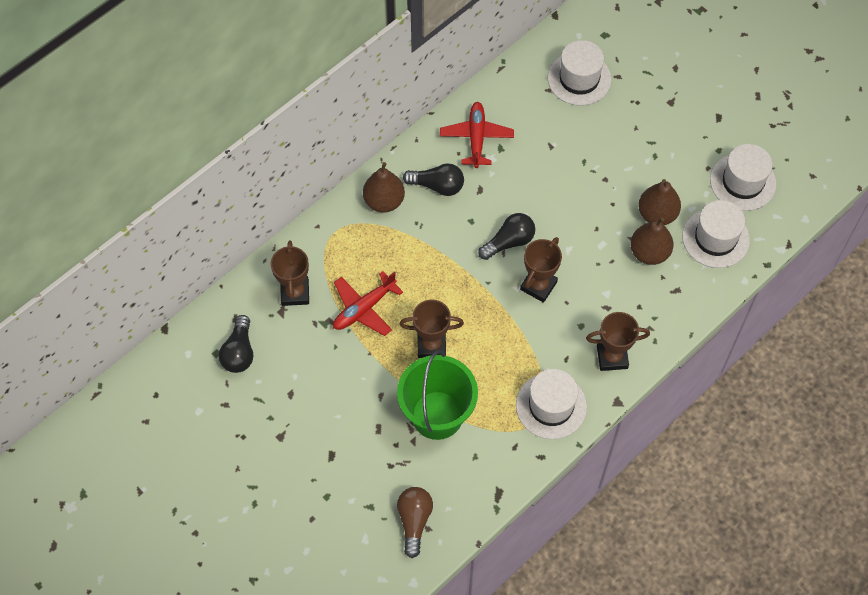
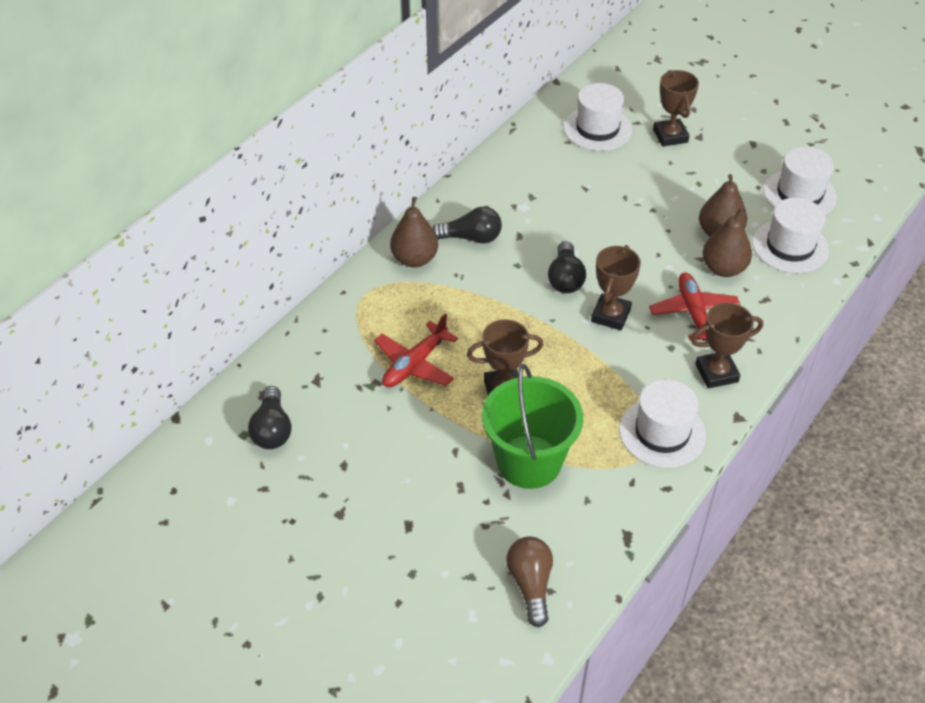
camera: 10 degrees left, 15 degrees down
(295, 293) = (329, 359): brown trophy -> brown trophy (670, 136)
(476, 138) = (503, 191): red plane -> red plane (693, 313)
(509, 242) = (565, 279): black light bulb -> black light bulb turned 135 degrees clockwise

